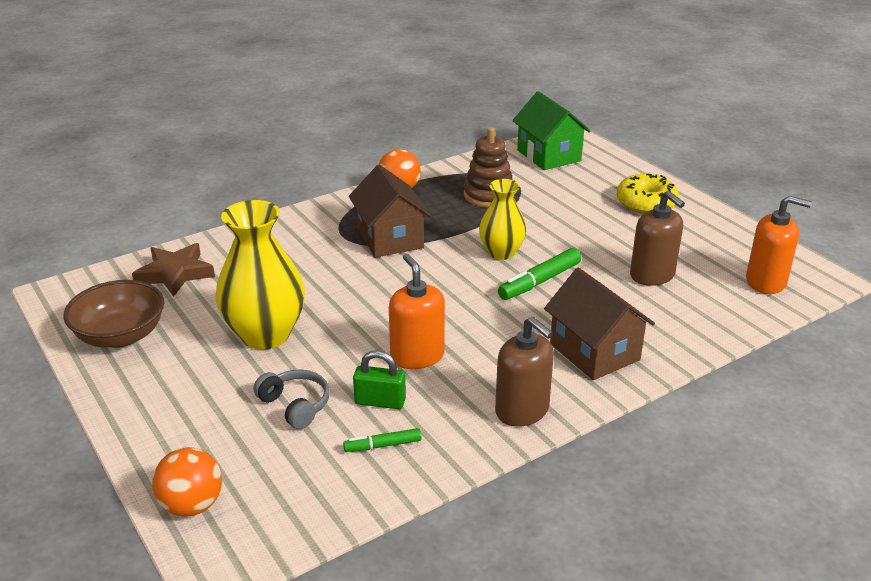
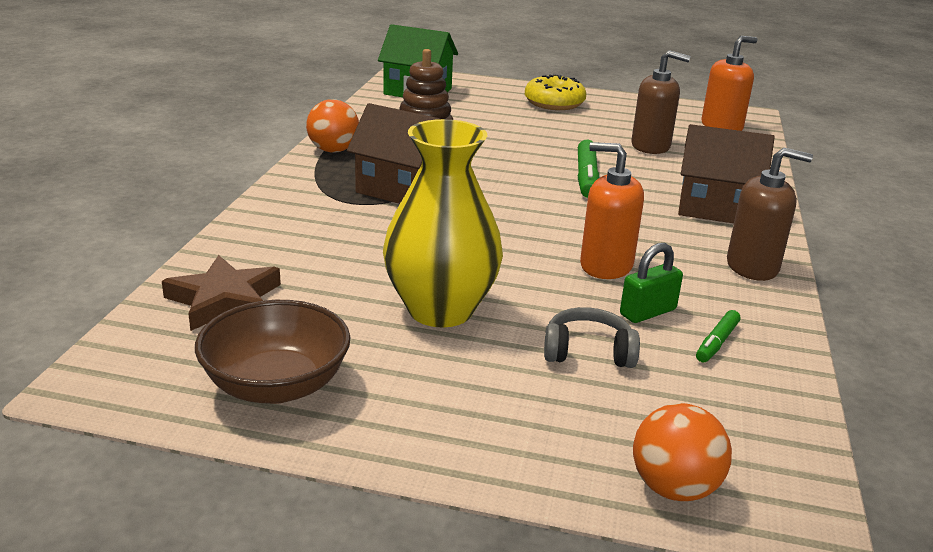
camera: 45 degrees left, 5 degrees down
(501, 252) = (517, 168): yellow vase -> none

